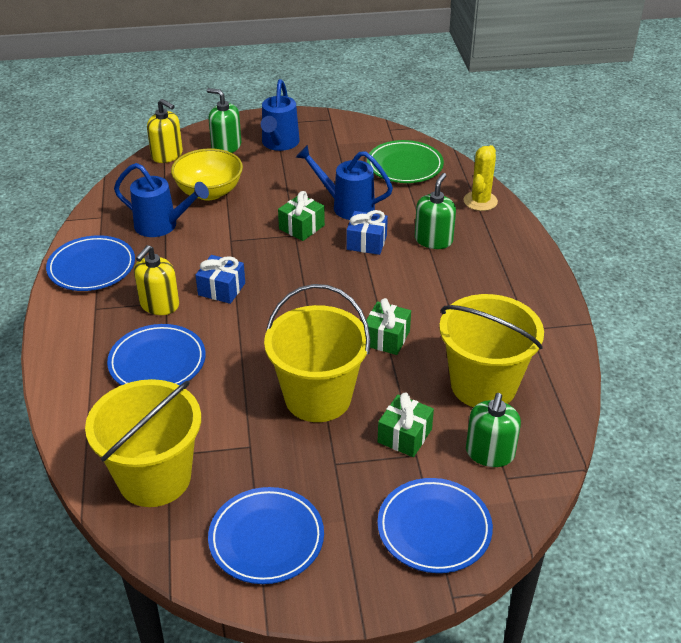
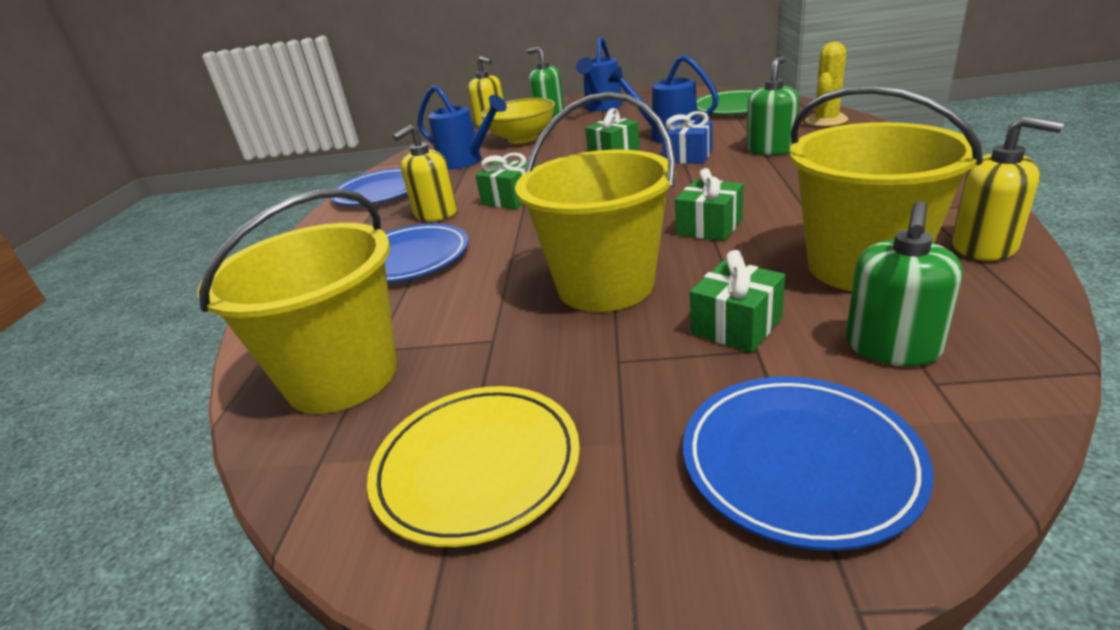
camera: 15 degrees right, 10 degrees down
(221, 289) = (510, 199): blue gift -> green gift
(266, 539) = (477, 467): blue plate -> yellow plate
(557, 369) = (984, 246): none -> yellow soap dispenser

